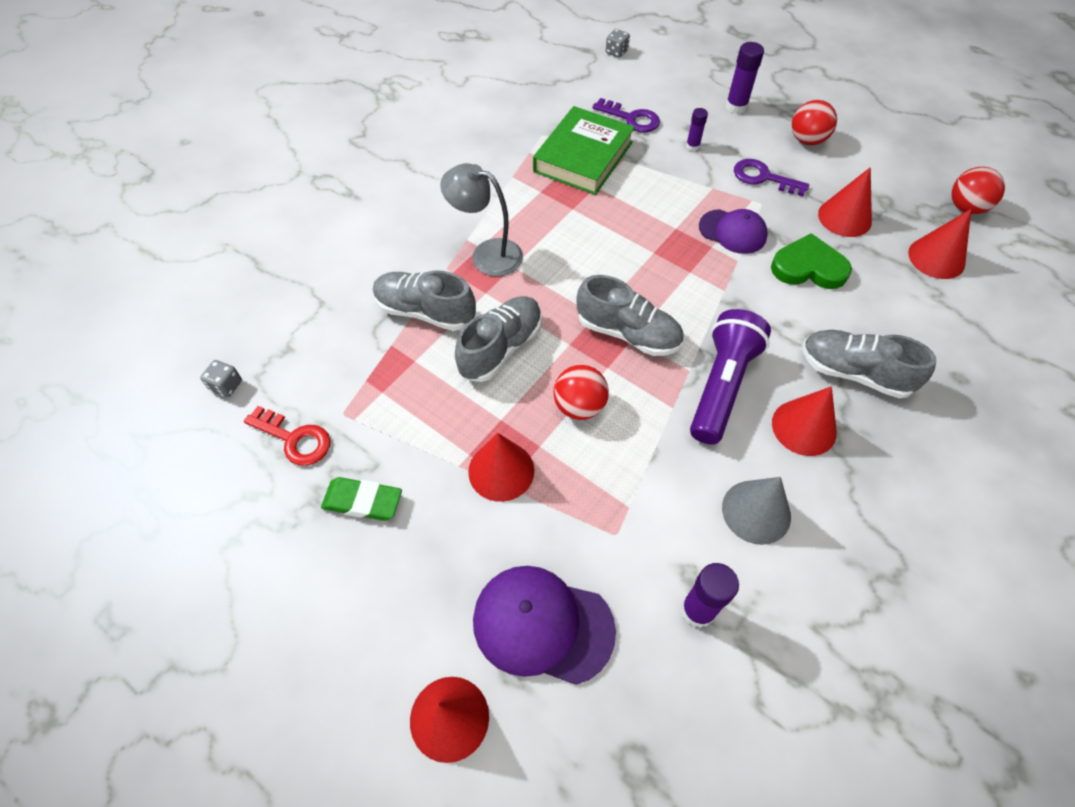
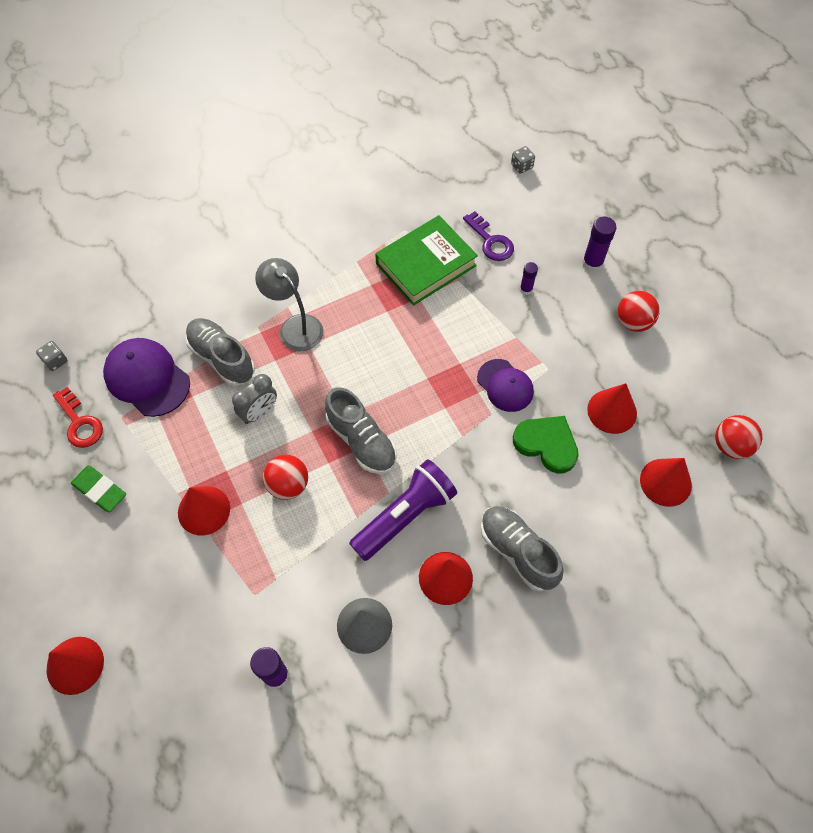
camera: 25 degrees right, 5 degrees up
(501, 348) = (259, 412): grey shoe -> grey clock
(542, 625) = (167, 633): purple cap -> purple cap (147, 378)
(763, 177) = (567, 344): purple key -> none

